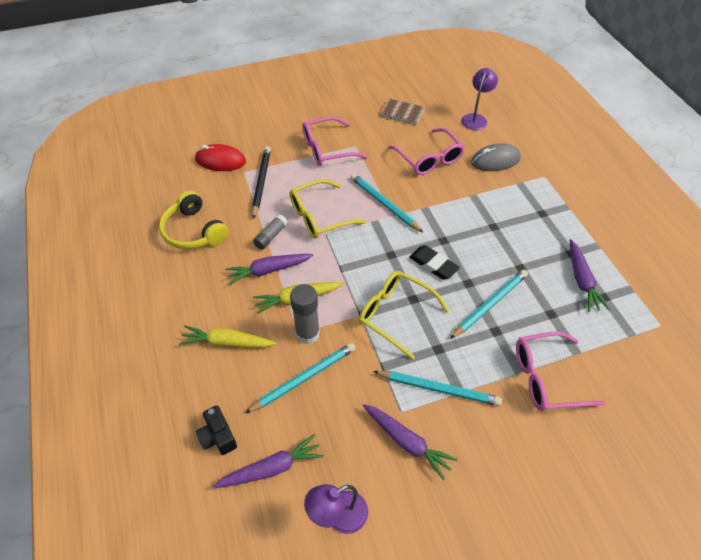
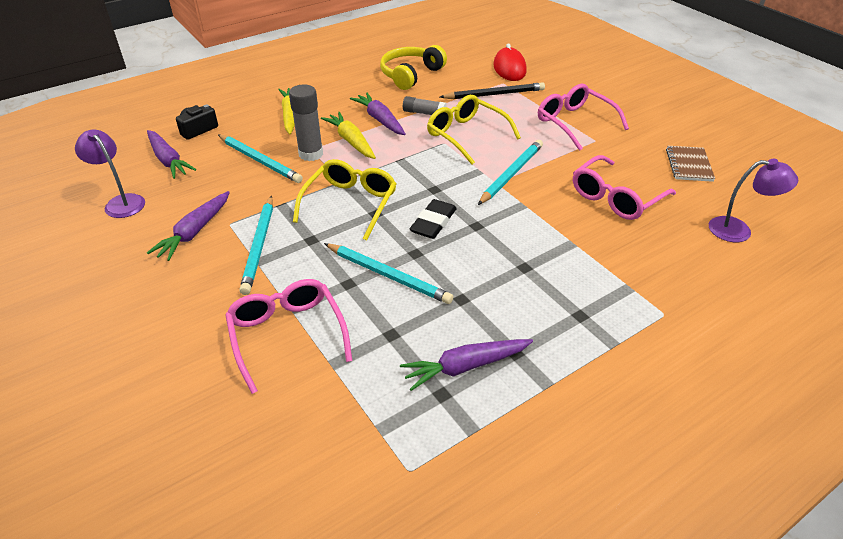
camera: 75 degrees right, 10 degrees down
(495, 160) = (660, 258): grey mouse -> none

